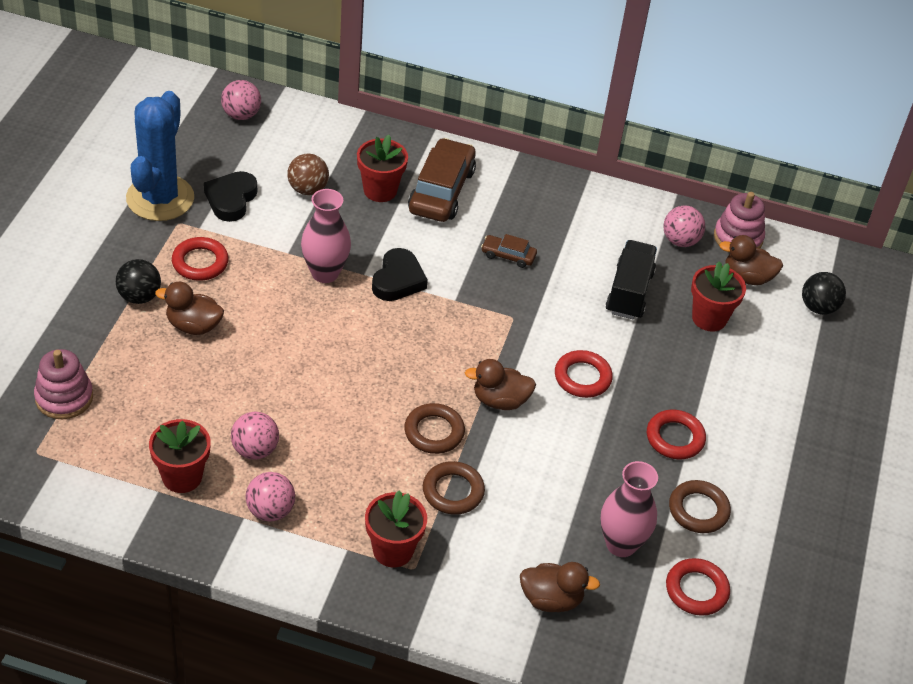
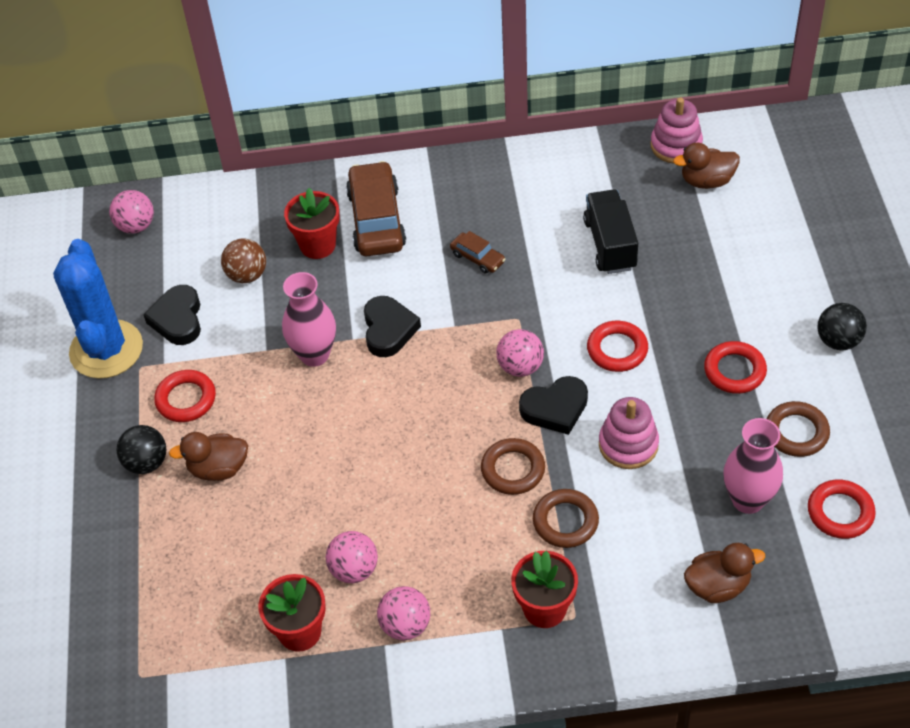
camera: 15 degrees left, 5 degrees up
(64, 397) = (133, 605): pink stacking toy -> pink stacking toy (628, 444)
(500, 400) = (555, 408): brown duck -> black heart
(508, 255) = (477, 258): brown car -> brown car turned 135 degrees counterclockwise
(680, 241) = (626, 171): pink ball -> pink ball (520, 367)
(709, 318) = (696, 237): red flower pot -> none
(818, 307) = (786, 182): black ball -> black ball (838, 341)

